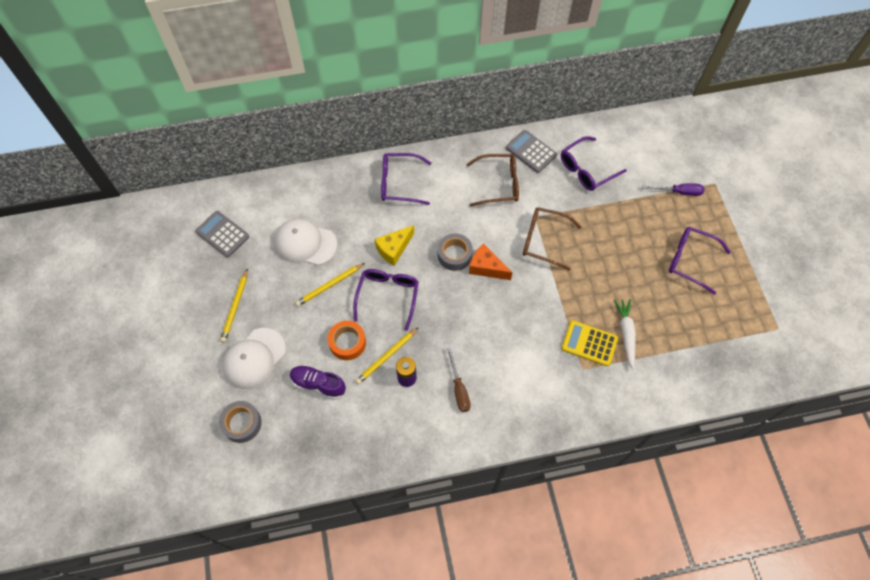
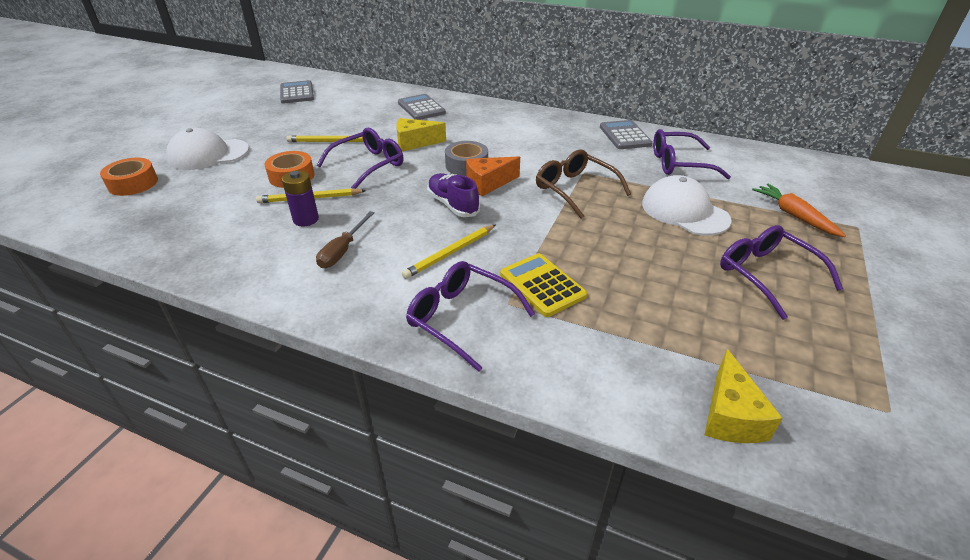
camera: 35 degrees right, 25 degrees down
(235, 307) = (244, 125): yellow pencil -> yellow pencil (450, 253)
(242, 423) = (133, 183): grey tape -> orange tape
(305, 243) = (347, 116): white cap -> white cap (684, 211)
(318, 384) = (227, 189): purple shoe -> purple shoe (453, 205)
(352, 197) = (421, 108): none -> grey calculator
(398, 183) = (470, 113): purple glasses -> purple glasses (460, 317)
(486, 268) = (488, 184): orange cheese -> orange cheese turned 90 degrees counterclockwise
(499, 184) = (568, 142): brown glasses -> none
(626, 334) = (603, 299): white carrot -> none
(679, 192) = (794, 215): purple screwdriver -> orange carrot
(722, 374) = (730, 415): none -> yellow cheese

